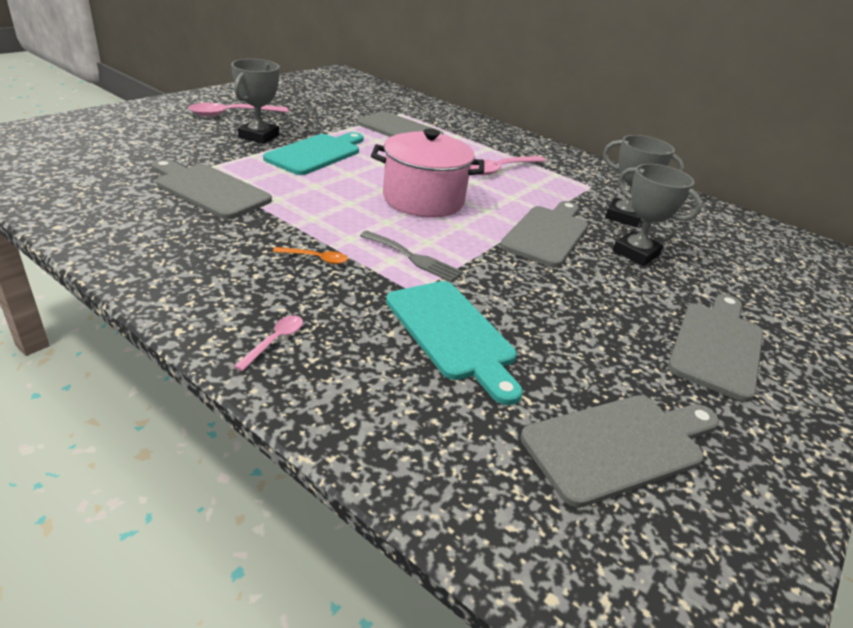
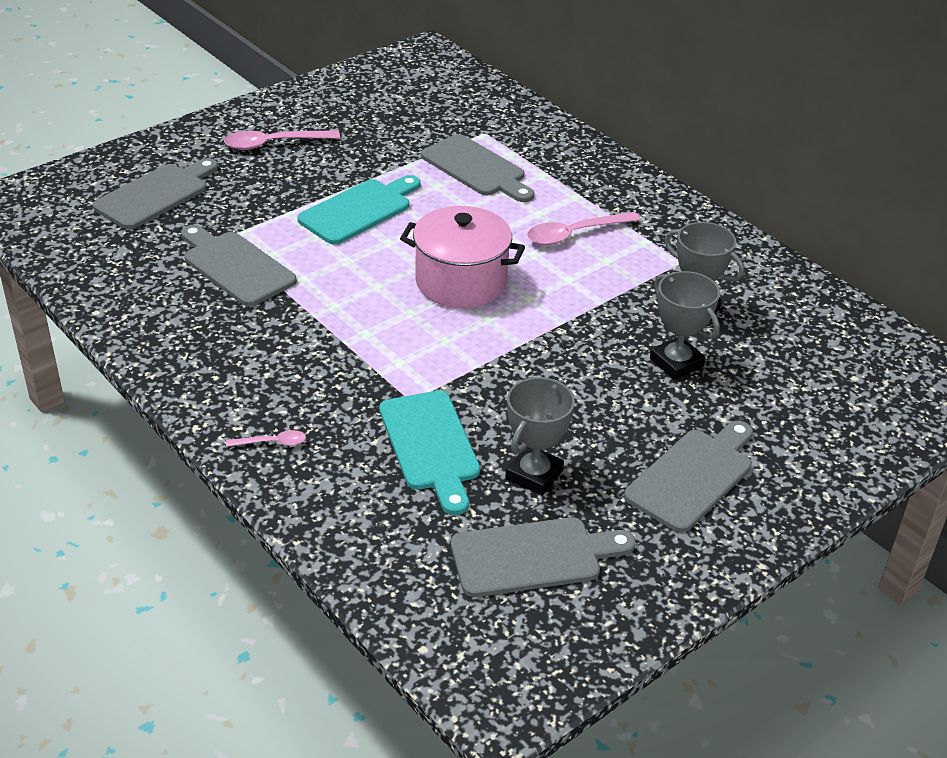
camera: 15 degrees right, 5 degrees up
(259, 136) = (299, 182): grey trophy -> grey trophy (534, 475)
(275, 341) = (272, 443): pink spoon -> pink spoon turned 45 degrees clockwise
(315, 259) = (325, 357): orange spoon -> none
(413, 258) = (423, 360): grey fork -> none
(547, 234) = (584, 333): grey cutting board -> grey cutting board (156, 194)

